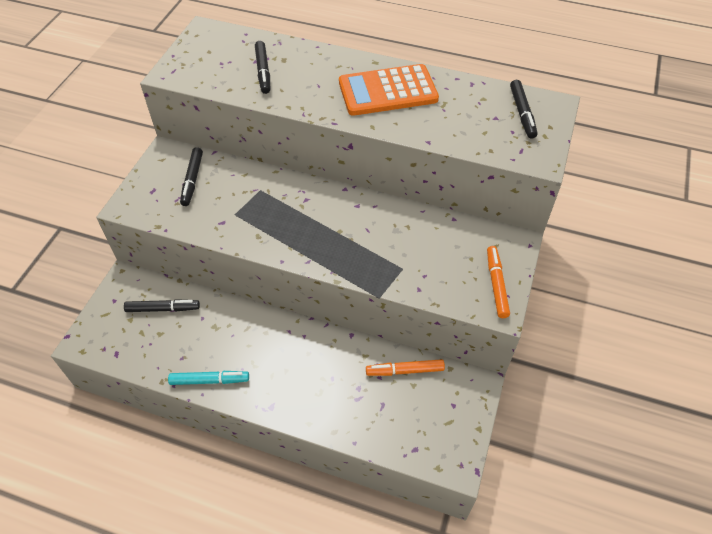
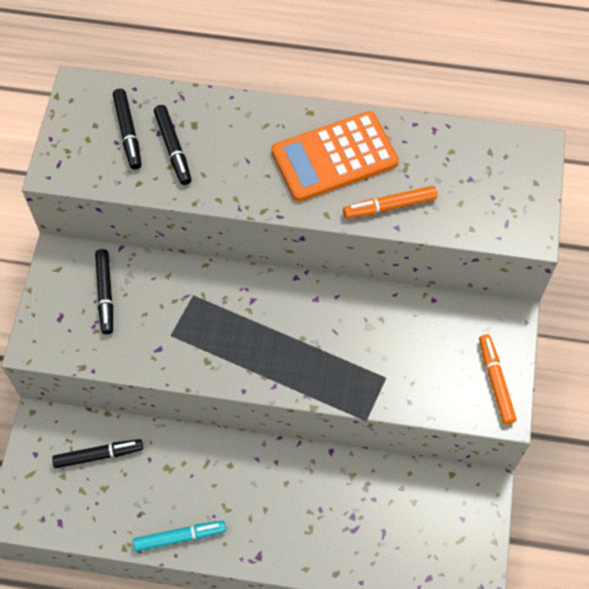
camera: 10 degrees left, 10 degrees up
(405, 371) = (401, 486): orange marker -> orange marker (389, 206)
(522, 113) = (500, 167): black marker -> black marker (128, 132)

